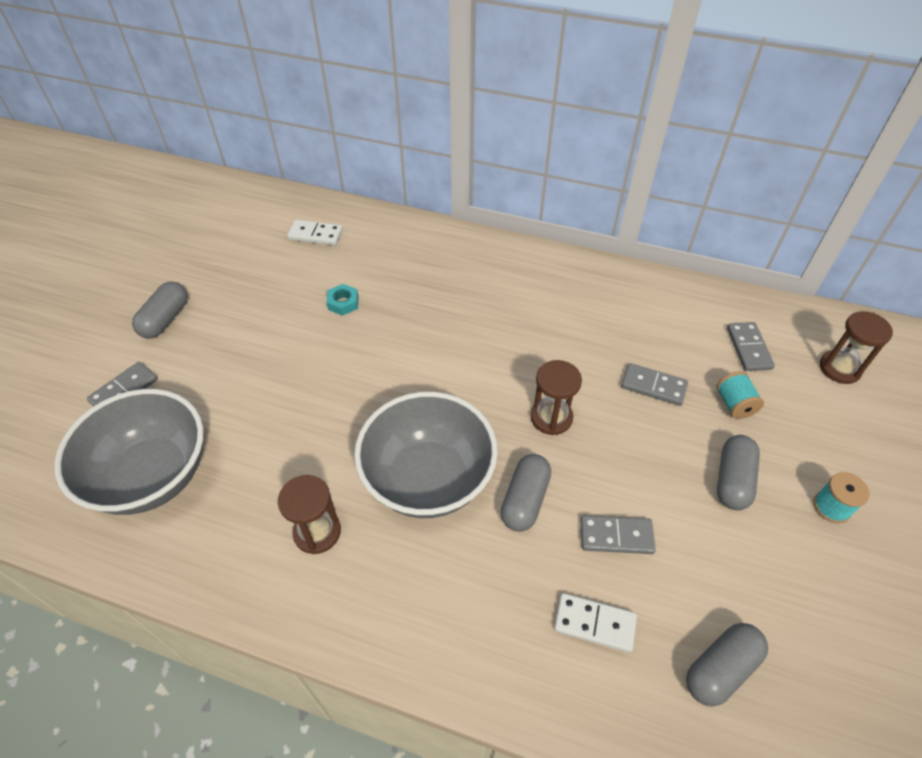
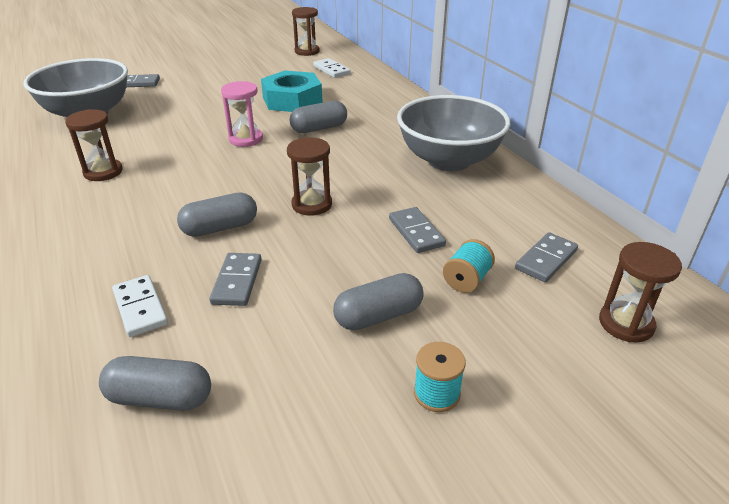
camera: 45 degrees right, 15 degrees down
(165, 319) = (200, 69): grey capsule -> grey capsule (319, 128)
(245, 219) = (307, 51): none -> brown hourglass
(343, 303) = (292, 100): turquoise nut -> turquoise nut, size x2.26
(383, 386) = (246, 139): none -> pink hourglass
(428, 479) = (190, 186): grey bowl -> grey bowl (449, 160)
(616, 536) = (237, 281): grey domino -> grey domino turned 45 degrees clockwise

